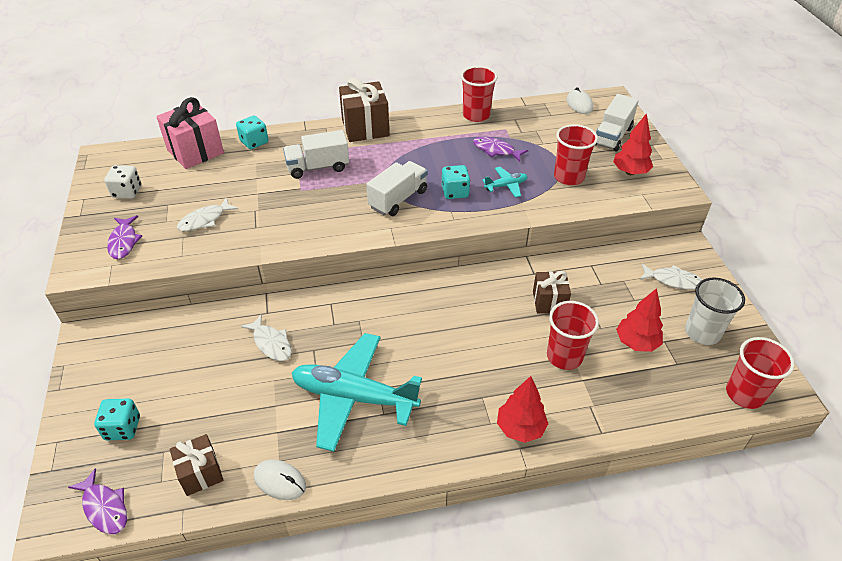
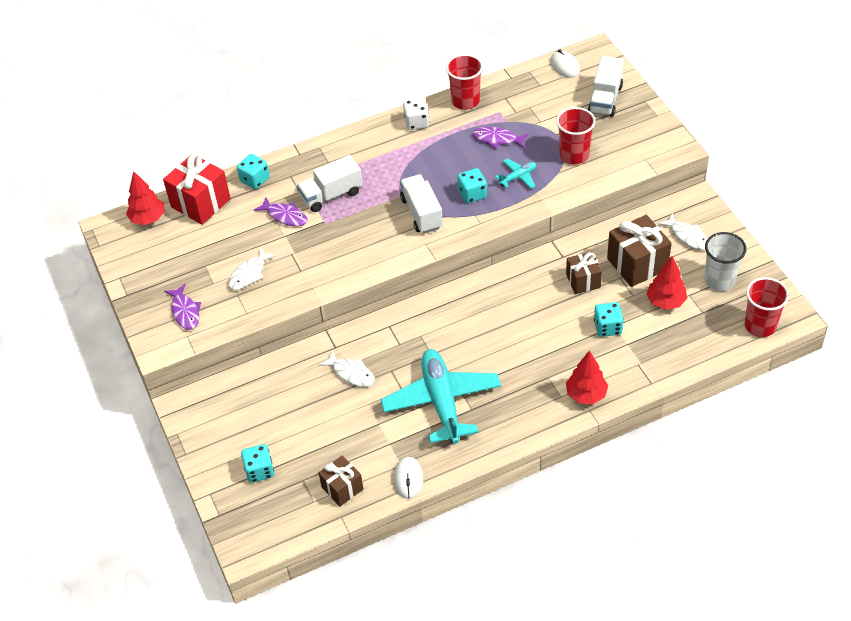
camera: 10 degrees left, 5 degrees up
(104, 507) = (279, 530): purple fish -> purple fish (285, 216)
(127, 192) = (158, 261): white dice -> white dice (416, 122)
(195, 151) = (200, 203): pink gift -> red gift
(280, 481) = (408, 479): white mouse -> white mouse turned 75 degrees clockwise
(354, 397) = (442, 402): turquoise plane -> turquoise plane turned 75 degrees clockwise
(365, 128) = (359, 140): brown gift -> brown gift (637, 264)
(398, 199) = (422, 213): white truck -> white truck turned 45 degrees counterclockwise
(564, 356) = (607, 327): red cup -> turquoise dice
(630, 172) = (629, 137): red tree -> red tree (148, 219)
(673, 280) = (687, 236): white fish -> white fish turned 45 degrees clockwise

